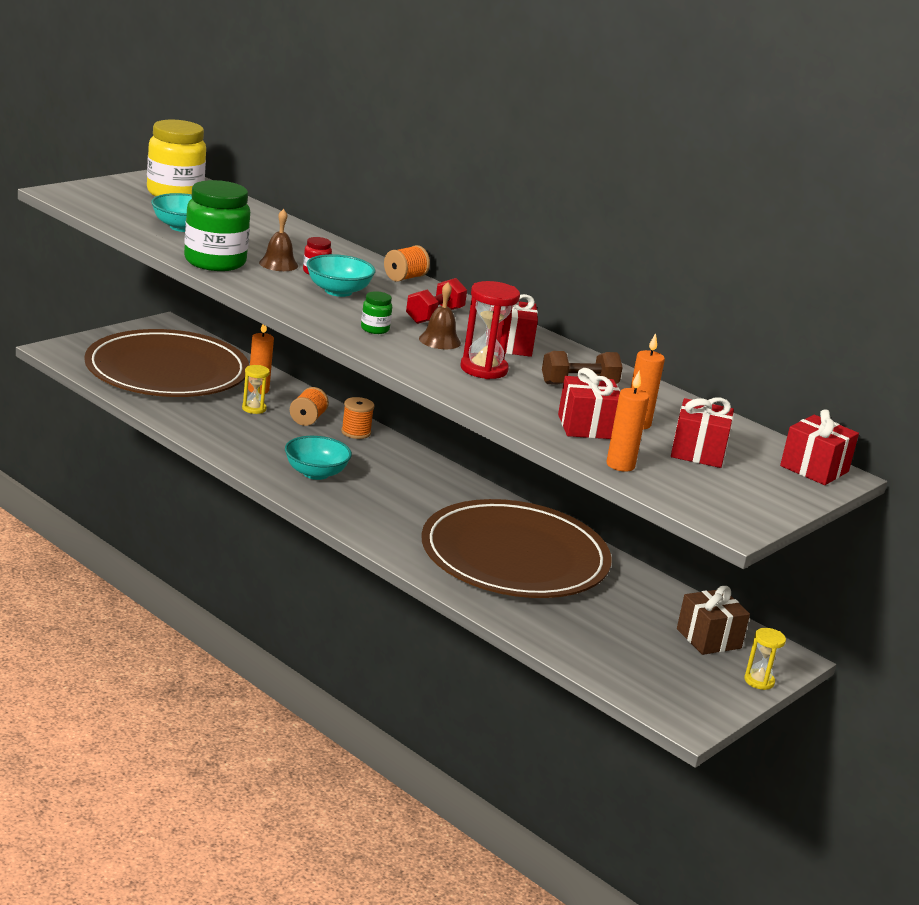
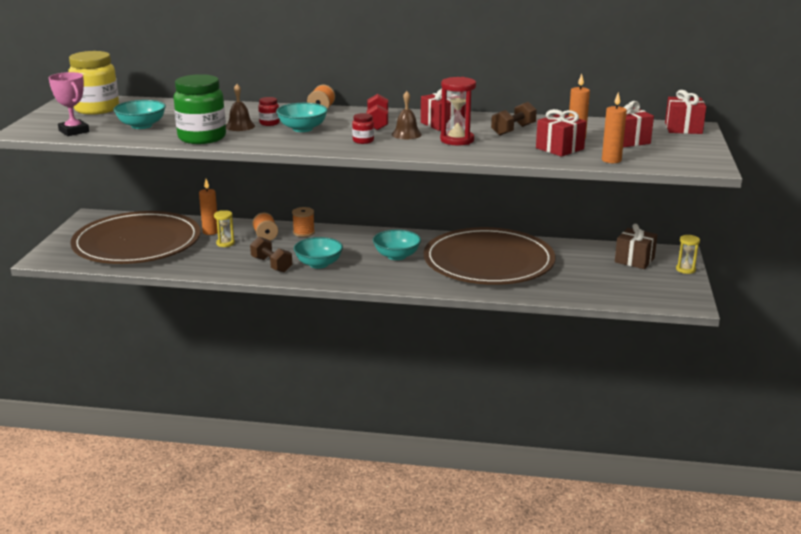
camera: 30 degrees left, 0 degrees up
(108, 209) = (74, 131): none -> pink trophy
(265, 452) = (271, 265): none -> brown dumbbell
(375, 329) = (363, 141): green jar -> red jar
(417, 502) = (396, 256): none -> turquoise bowl

